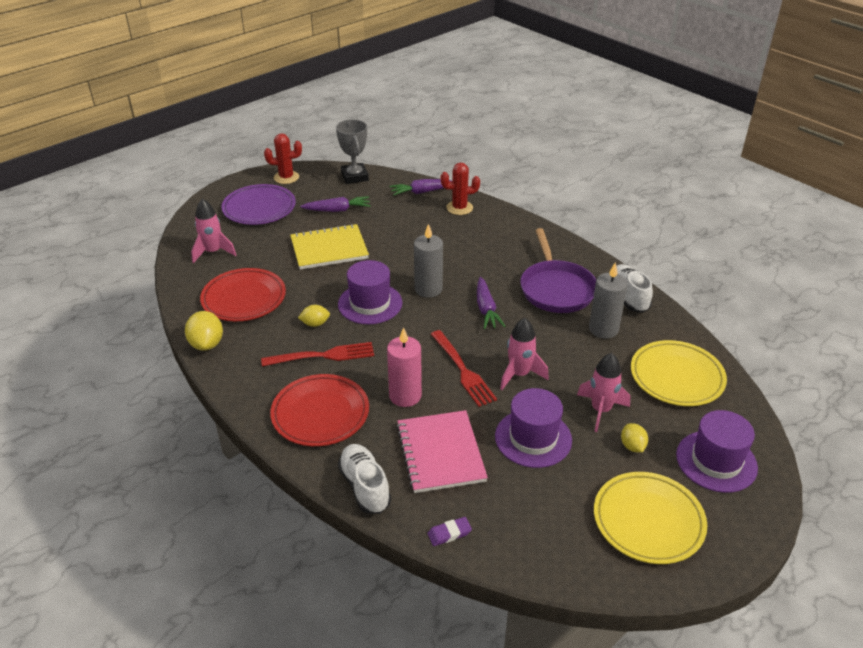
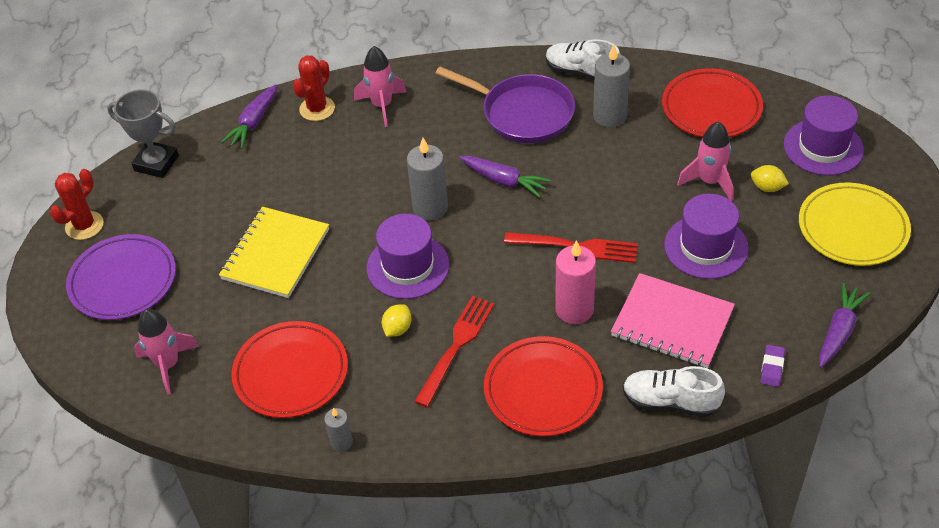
camera: 50 degrees left, 10 degrees up
(207, 344) = (341, 442): yellow lemon -> grey candle
(338, 210) = (208, 211): purple carrot -> purple carrot (839, 330)
(519, 374) = (618, 209): pink rocket -> pink rocket (382, 105)
(676, 377) = (711, 108): yellow plate -> red plate

